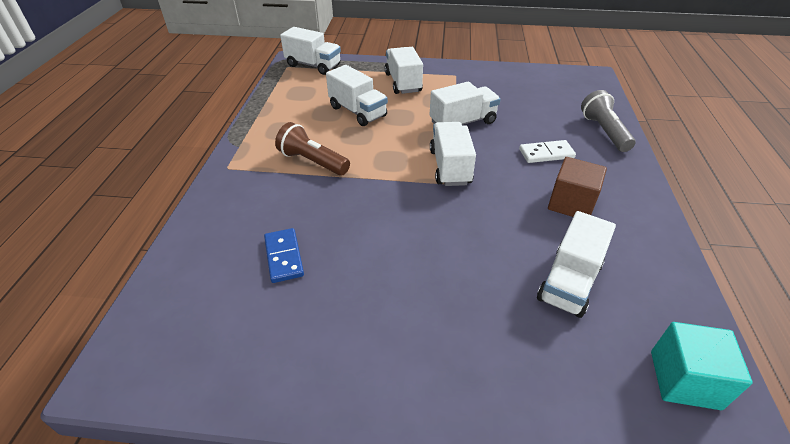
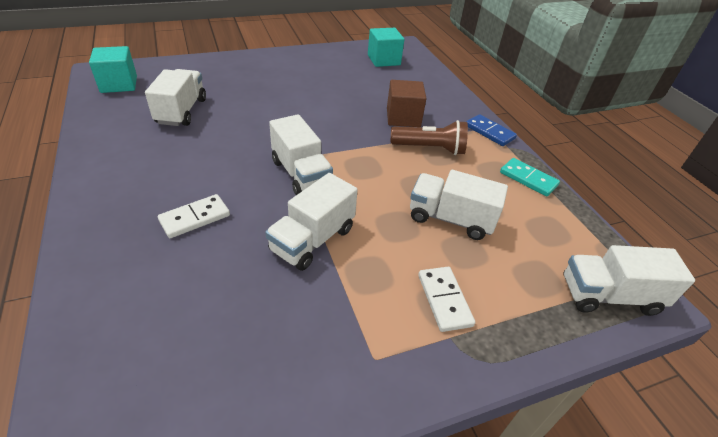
camera: 150 degrees right, 0 degrees up
(205, 328) = (383, 60): none -> turquoise cube
(264, 120) = (528, 179): none -> turquoise domino
(284, 257) = (378, 89): blue domino -> blue domino (489, 132)
(403, 83) = (444, 300): white truck -> white domino
(571, 203) = (171, 165): brown cube -> brown cube (403, 118)
(604, 131) = (102, 282): grey flashlight -> none

